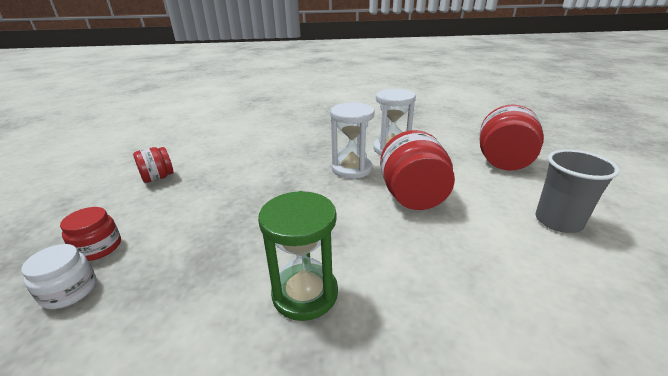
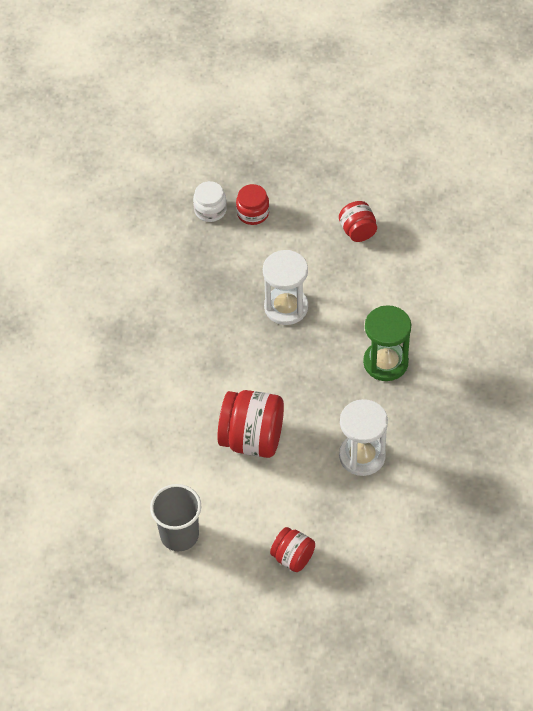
camera: 105 degrees right, 25 degrees up
(305, 293) = (163, 336): green hourglass -> green hourglass (385, 362)
(351, 169) = (324, 402): white hourglass -> white hourglass (286, 307)
(503, 162) = (293, 557): red jar -> red jar, size x0.57

